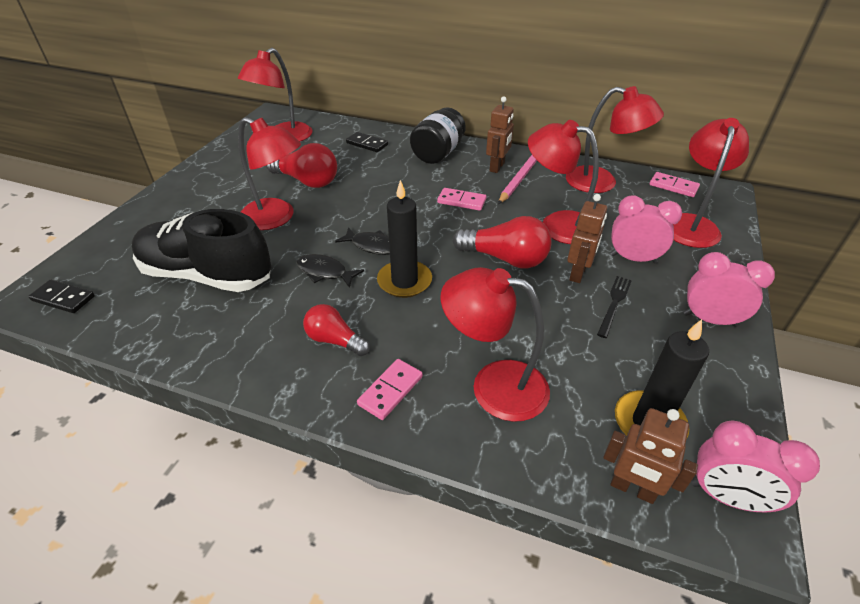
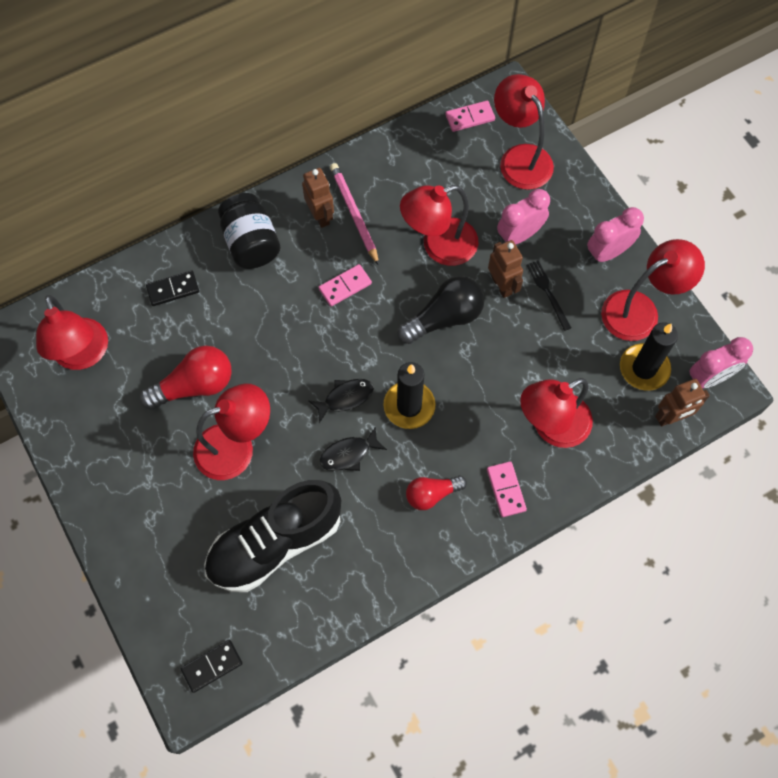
camera: 50 degrees left, 25 degrees up
(505, 259) = (444, 318): red light bulb -> black light bulb
(601, 182) = (417, 161): red lamp -> red lamp (640, 310)

